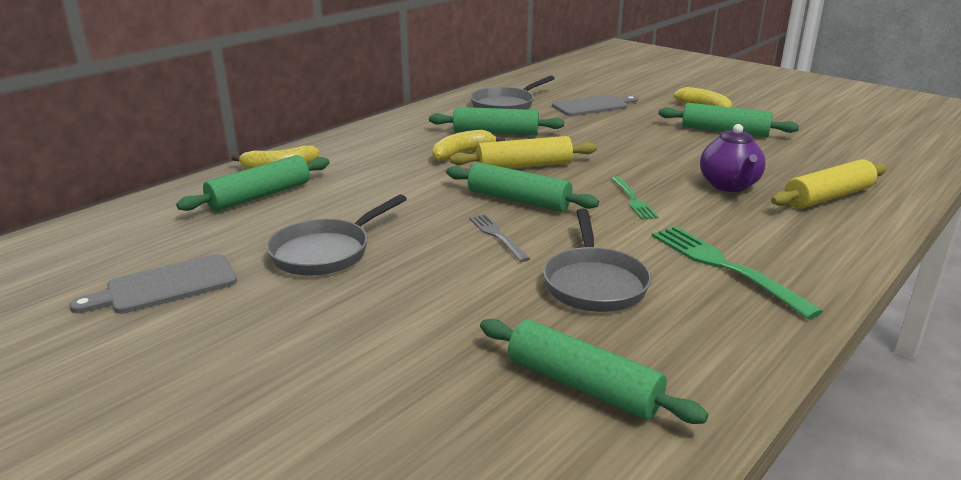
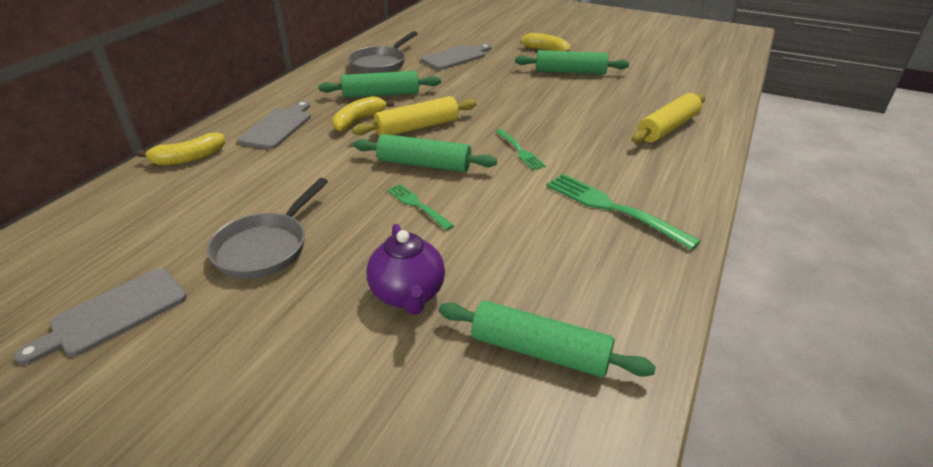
camera: 15 degrees left, 10 degrees up
(259, 196) = (178, 193): green rolling pin -> none
(376, 151) = (278, 127): none -> grey cutting board
(497, 236) = (417, 205): grey fork -> green fork
(594, 283) = (515, 242): grey pan -> none
(729, 185) = (590, 126): purple teapot -> purple teapot (408, 295)

